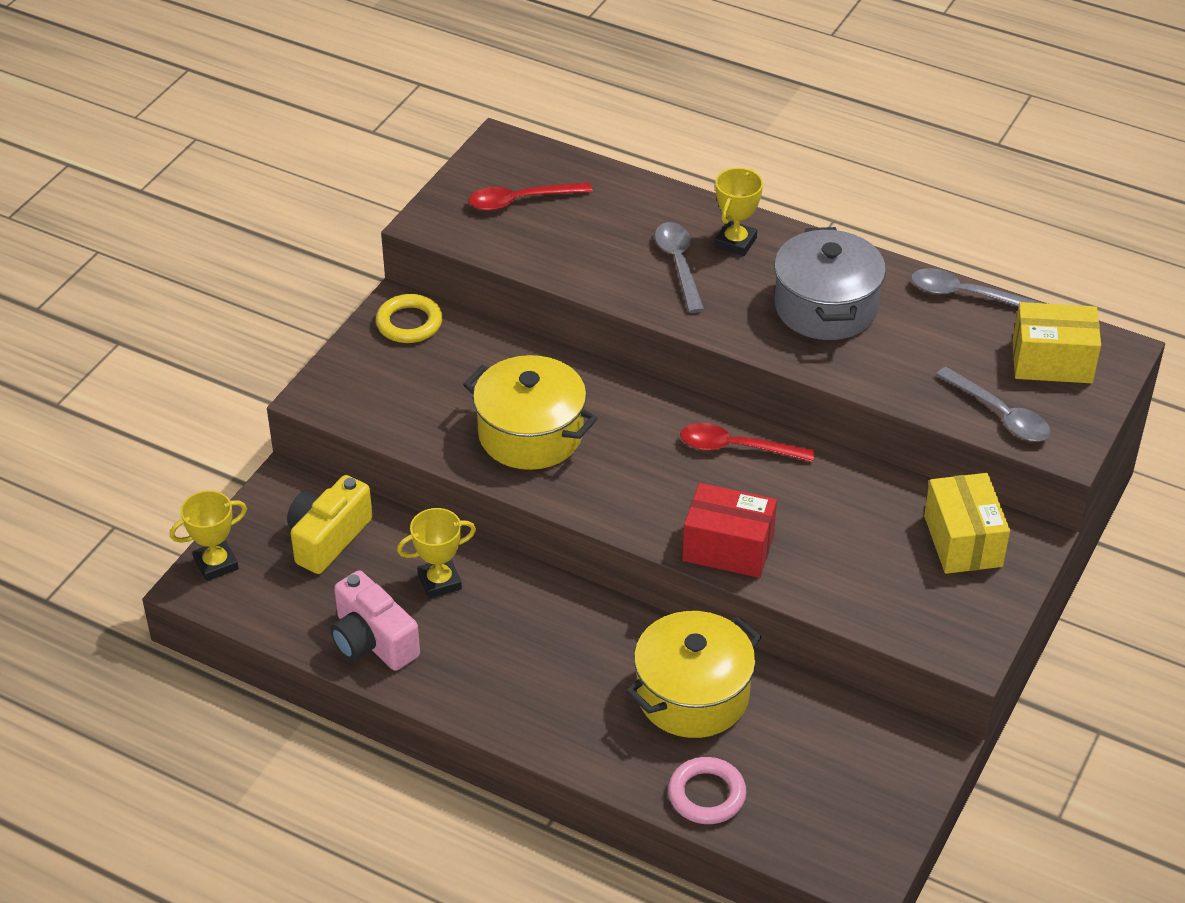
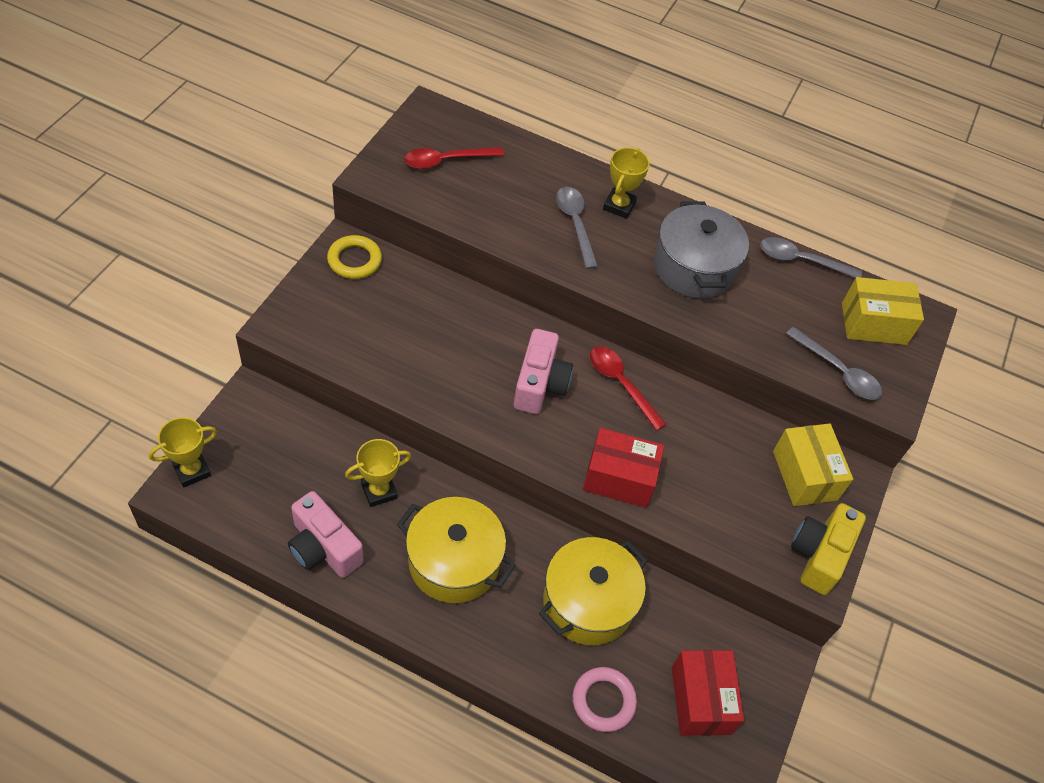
camera: 10 degrees left, 10 degrees up
(328, 538) = (286, 448): yellow camera -> yellow camera (819, 555)
(530, 434) = (455, 366): yellow pot -> yellow pot (454, 562)
(634, 450) = (539, 384): none -> pink camera
(736, 448) = (621, 384): red spoon -> red spoon turned 45 degrees clockwise
(827, 794) = (701, 700): none -> red box

